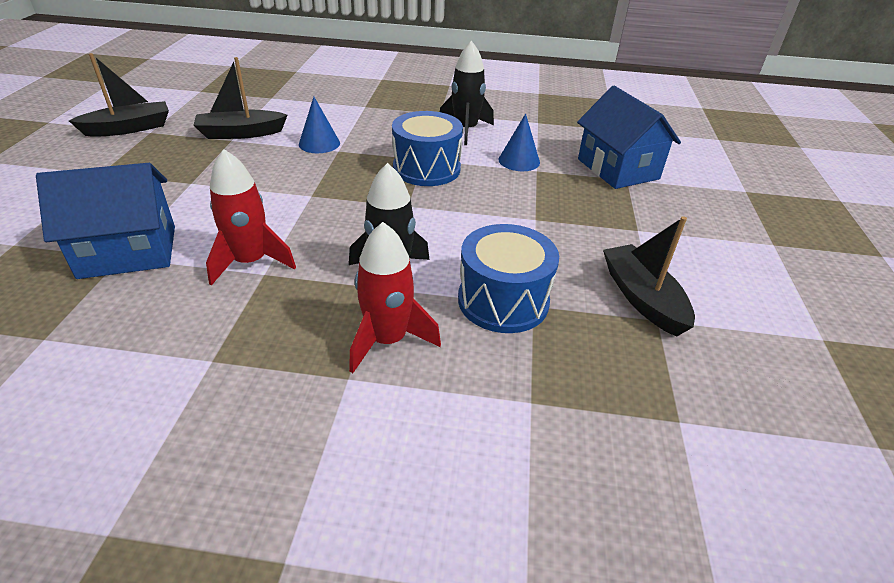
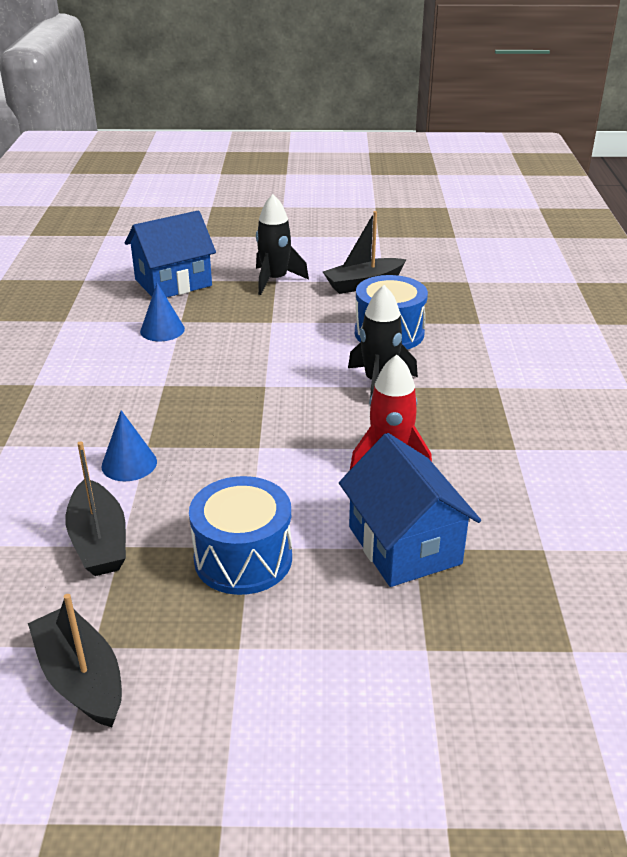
camera: 95 degrees left, 5 degrees down
(387, 340) = (454, 375): red rocket -> none
(426, 168) = (187, 381): blue drum -> blue drum (243, 558)
(465, 130) = (87, 363): black rocket -> black rocket (275, 280)

